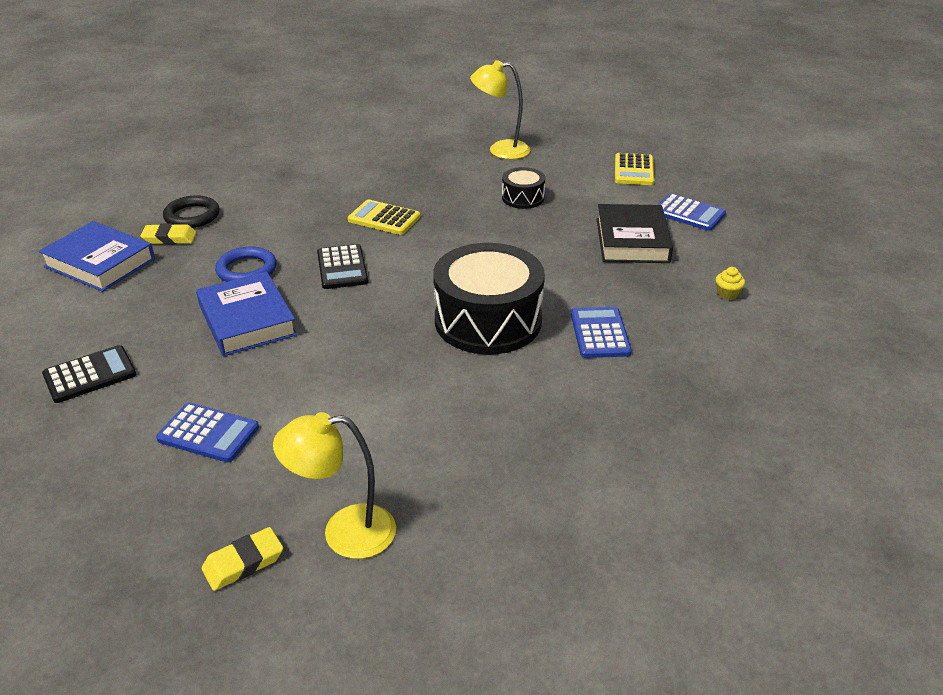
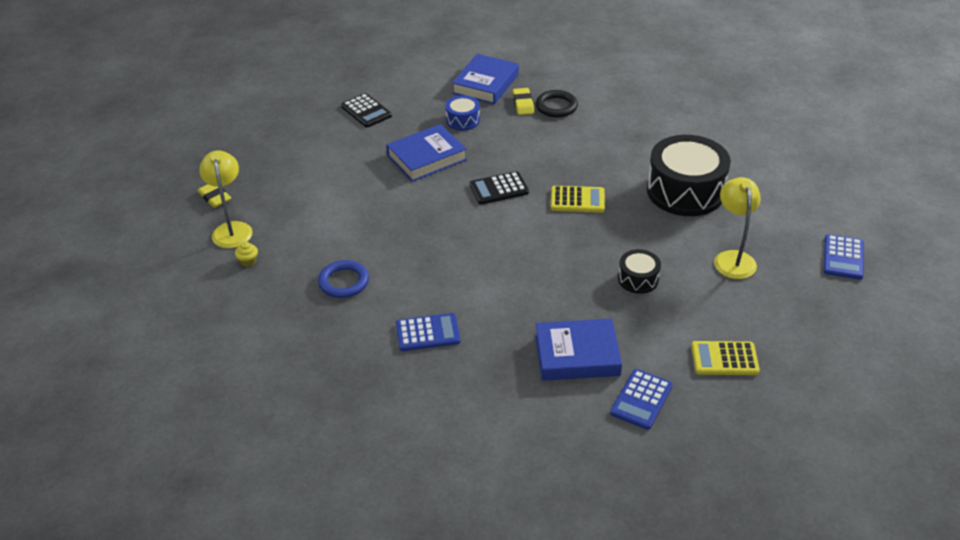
camera: 85 degrees right, 5 degrees up
(176, 286) = (462, 120): none -> blue drum
(208, 433) = (314, 165): blue calculator -> blue calculator (843, 258)
(246, 270) = (488, 145): blue ring -> blue ring (344, 282)
(384, 218) = (577, 200): yellow calculator -> yellow calculator turned 75 degrees clockwise
(488, 321) = (438, 270): black drum -> black drum (685, 191)
(632, 240) = (577, 355): black book -> blue book
(727, 294) = (496, 418): yellow cupcake -> yellow cupcake (248, 261)

